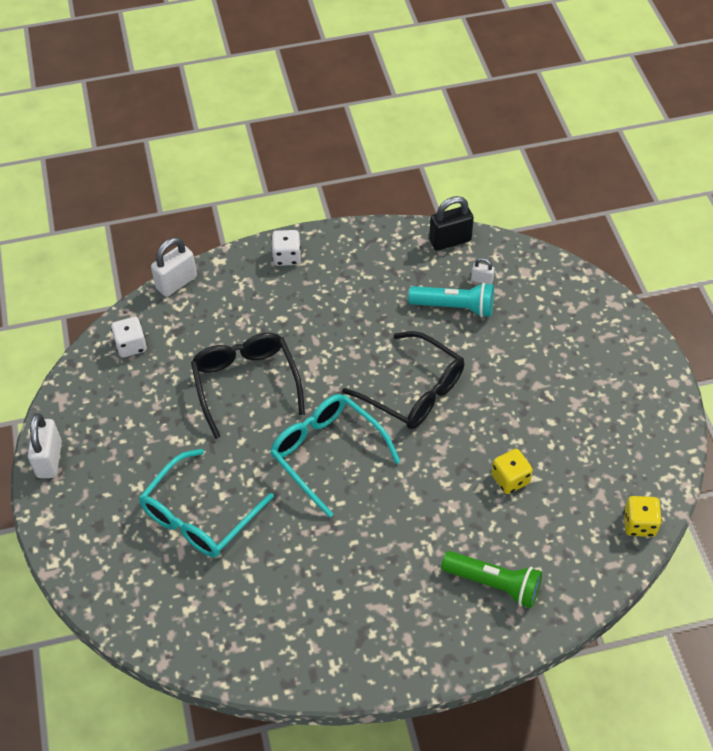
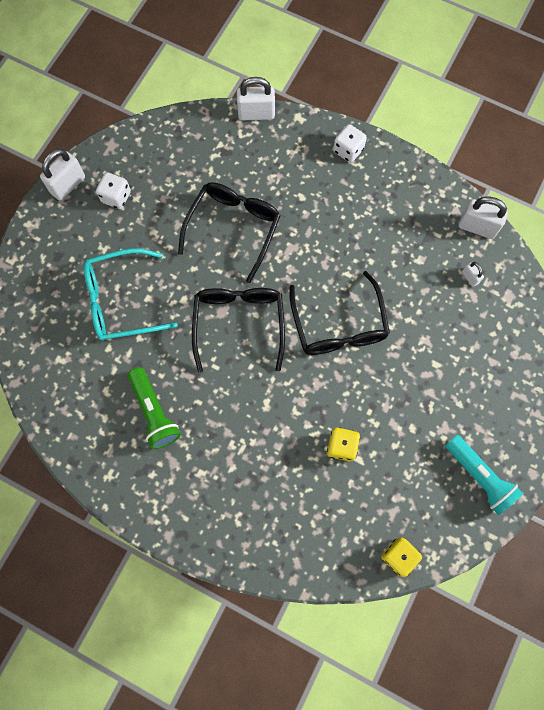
camera: 40 degrees right, 20 degrees up
(131, 346) = (186, 140): white dice -> white dice (116, 197)
(327, 453) = (239, 323): turquoise glasses -> black glasses
(450, 241) = (477, 227): black padlock -> white padlock
(454, 307) = (429, 283): turquoise flashlight -> turquoise flashlight (479, 476)
(494, 584) = (259, 510): green flashlight -> green flashlight (154, 412)

